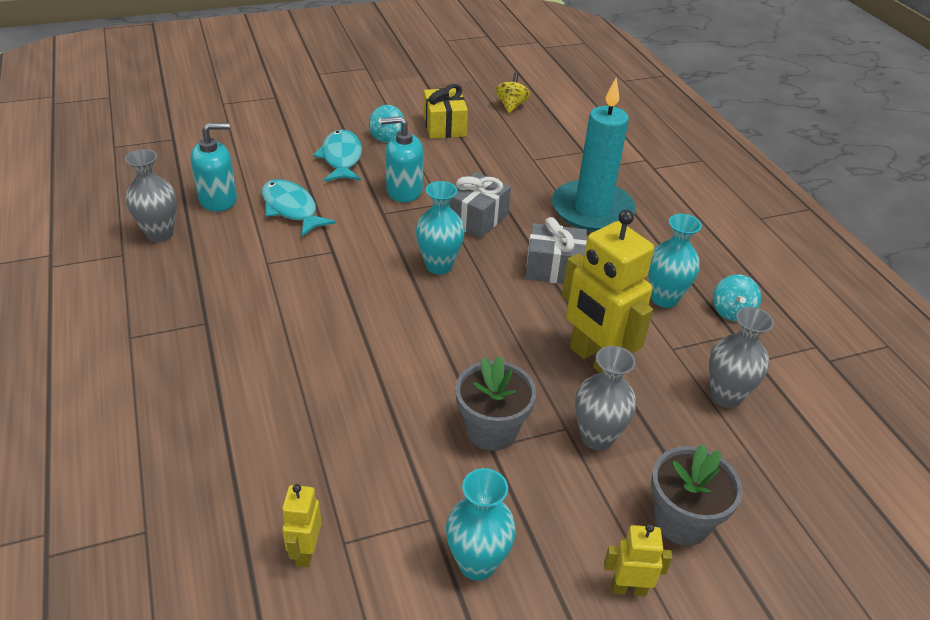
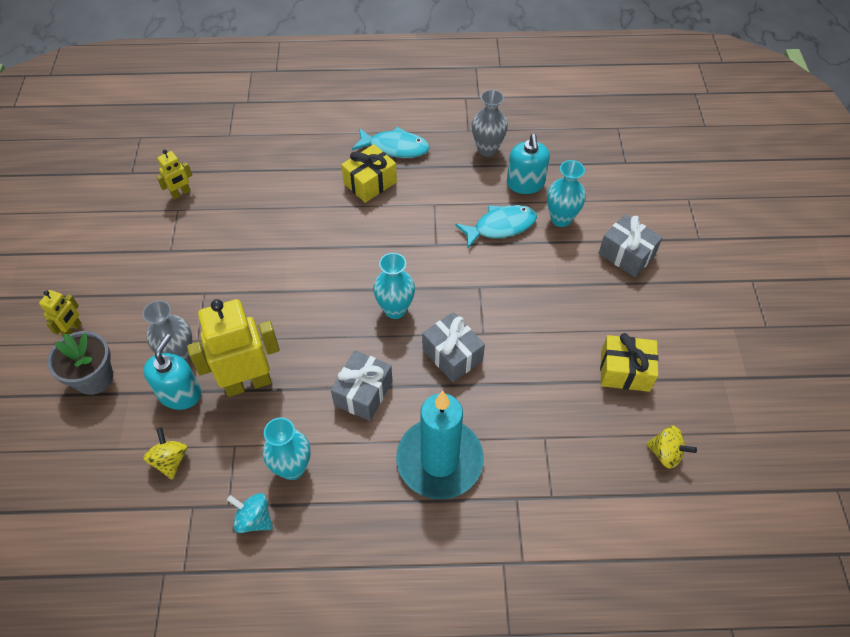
camera: 110 degrees right, 15 degrees up
(239, 326) = (370, 183): none -> yellow gift
(305, 552) = (181, 193): yellow robot -> yellow robot turned 120 degrees clockwise
(308, 132) = (626, 254): none -> grey gift
(341, 158) = (574, 272): turquoise fish -> turquoise fish (395, 147)
(387, 137) = (609, 315): turquoise spinning top -> none
(404, 190) = (510, 309): turquoise soap dispenser -> turquoise soap dispenser (180, 393)
(477, 563) = (130, 263): turquoise vase -> turquoise vase (561, 219)
(491, 430) = (216, 297): grey flower pot -> none
(725, 396) = (170, 460): grey vase -> yellow spinning top

